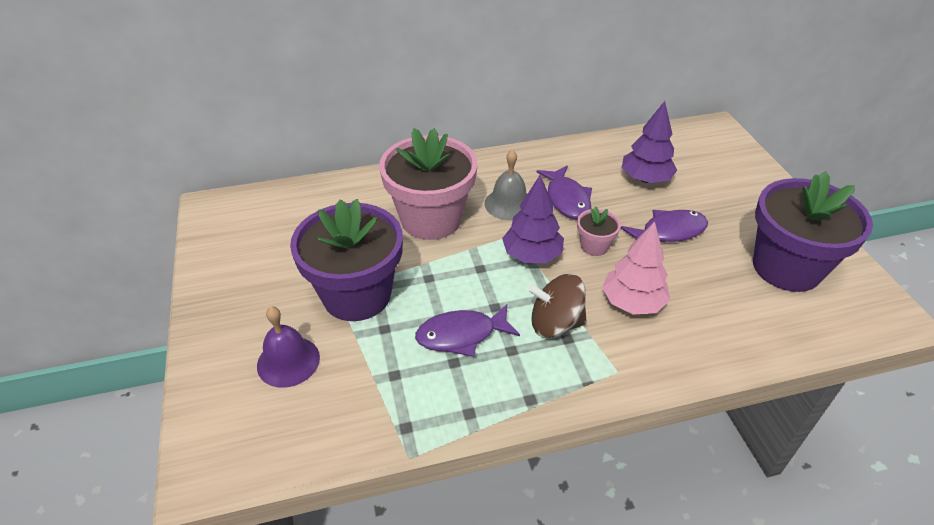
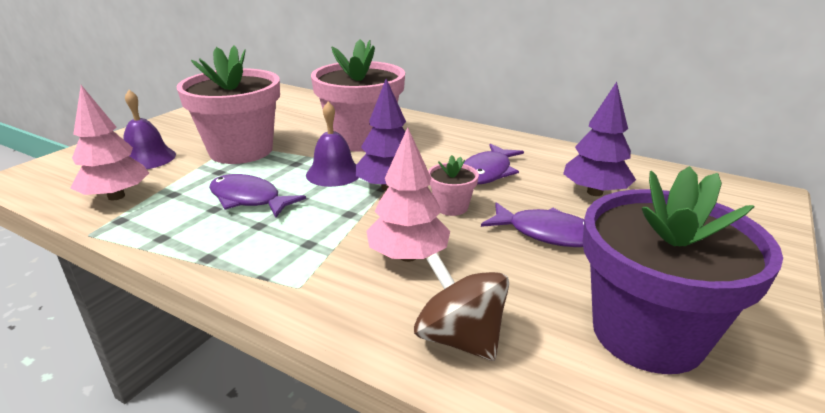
camera: 45 degrees right, 15 degrees down
(352, 413) = (116, 196): none -> pink tree
(357, 295) = (241, 150): purple flower pot -> pink flower pot
(474, 268) = (334, 173): none -> purple bell
(509, 204) = (433, 155): grey bell -> none
(555, 323) = (319, 230): brown spinning top -> brown spinning top (459, 338)

